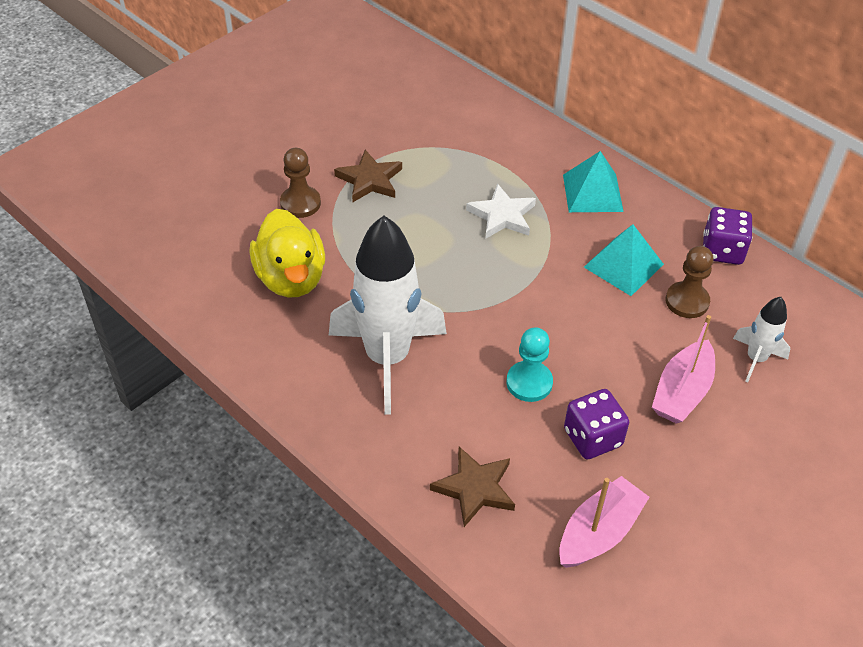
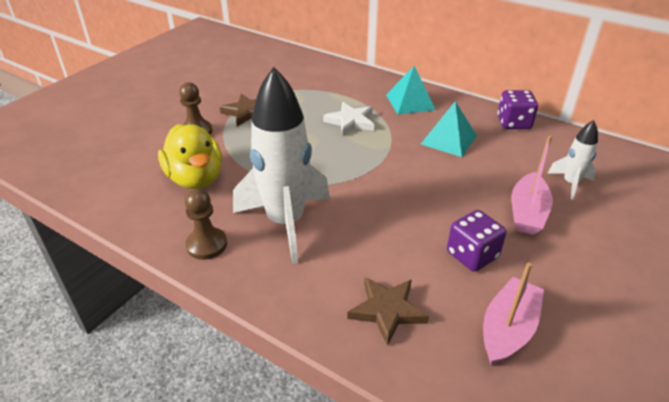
camera: 10 degrees left, 10 degrees down
(529, 383) = (406, 223): turquoise pawn -> none
(687, 301) = (503, 155): brown pawn -> brown pawn (207, 245)

